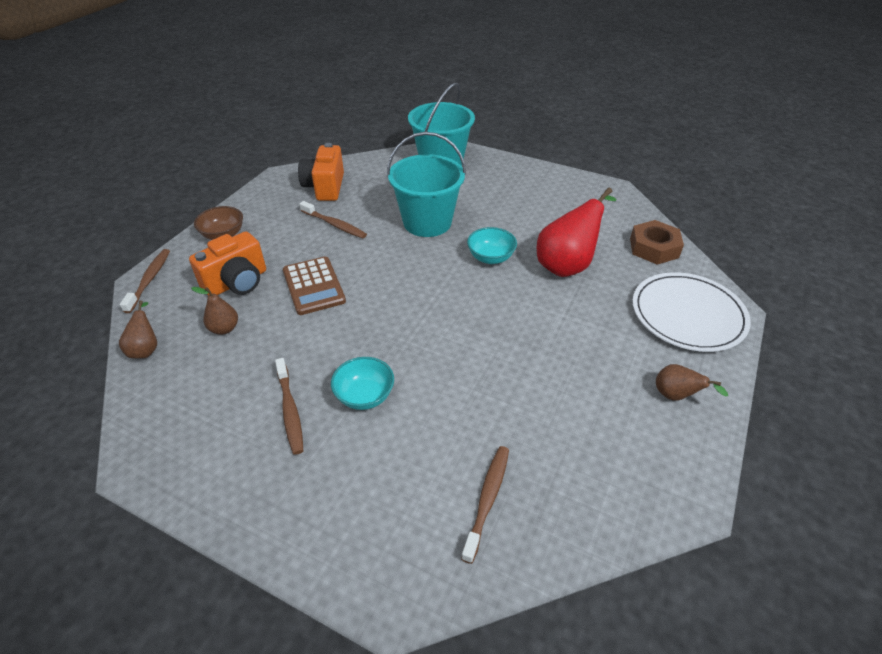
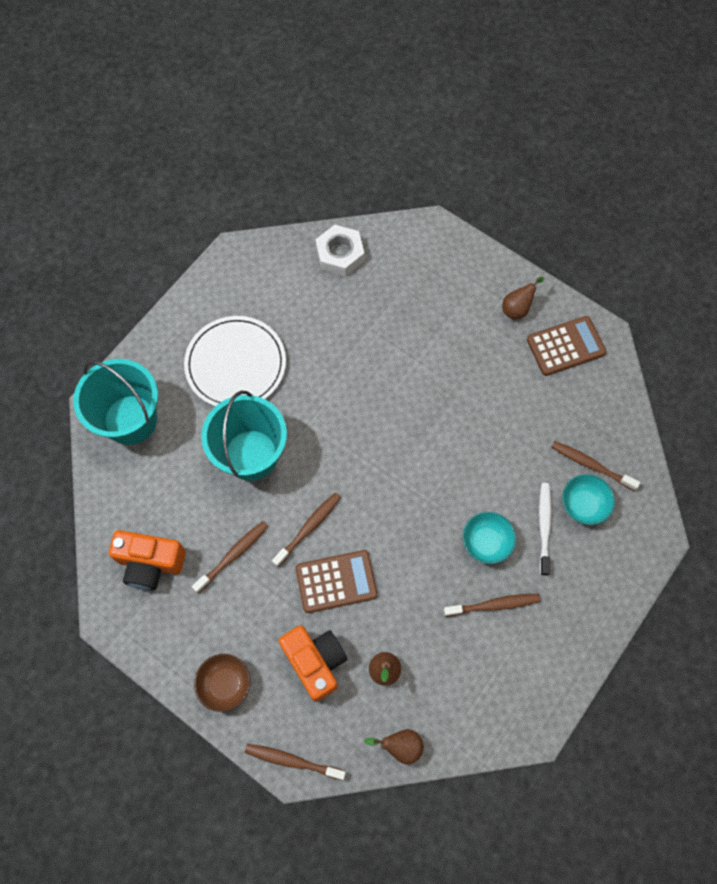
camera: 80 degrees left, 25 degrees up
(364, 263) = (308, 528): none -> brown toothbrush
(391, 452) = (544, 526): none -> white toothbrush
(490, 257) = (325, 403): turquoise bowl -> turquoise bowl (583, 505)
(567, 265) = (350, 337): red pear -> none
(650, 453) = (565, 346): none -> brown calculator
(654, 248) = (340, 254): brown nut -> white nut
(688, 314) = (433, 263): white plate -> white plate (236, 364)

